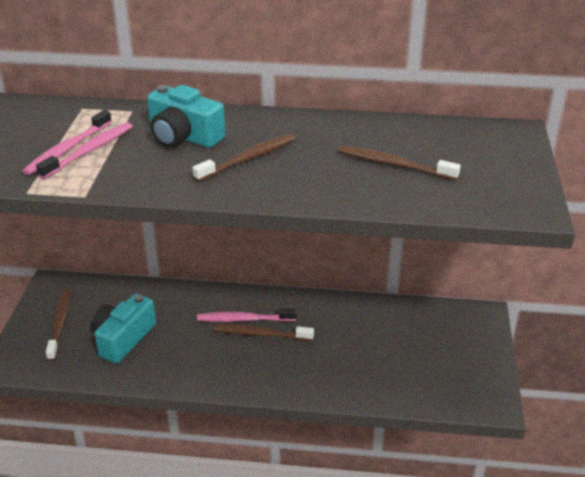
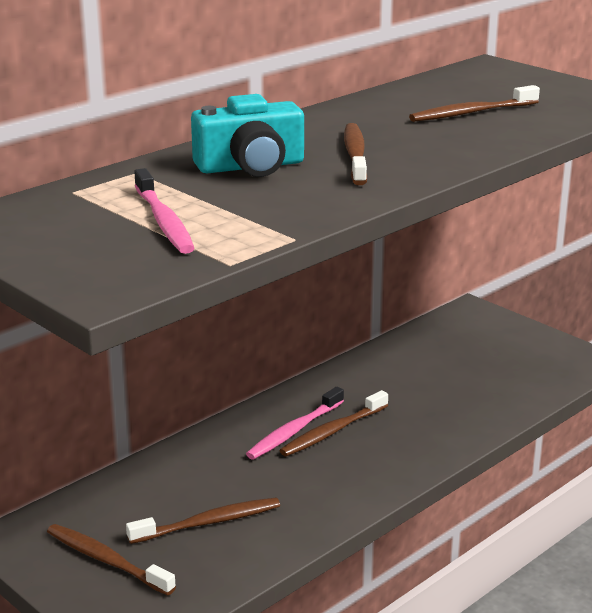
camera: 50 degrees left, 10 degrees down
(90, 151) = (192, 212): pink toothbrush -> none
(123, 338) = (208, 523): turquoise camera -> brown toothbrush

